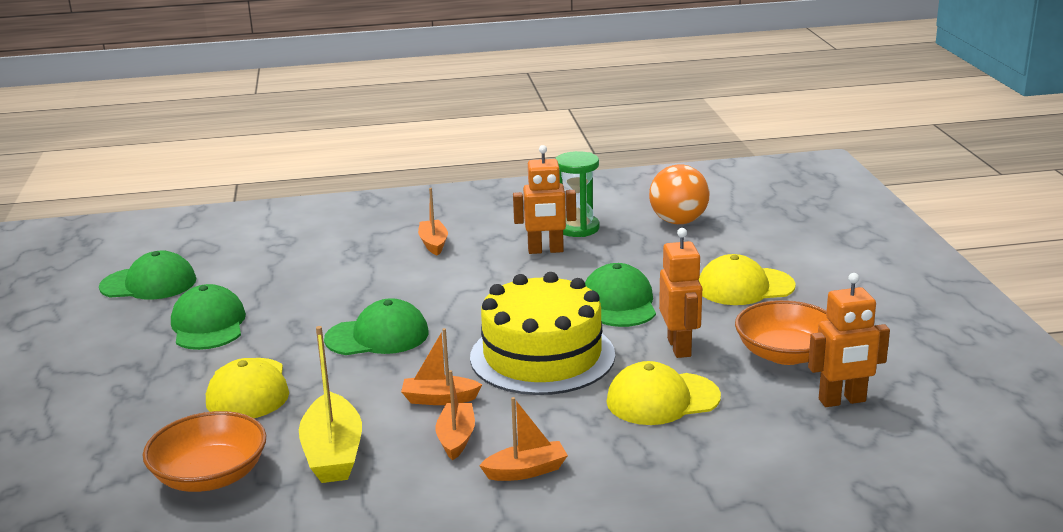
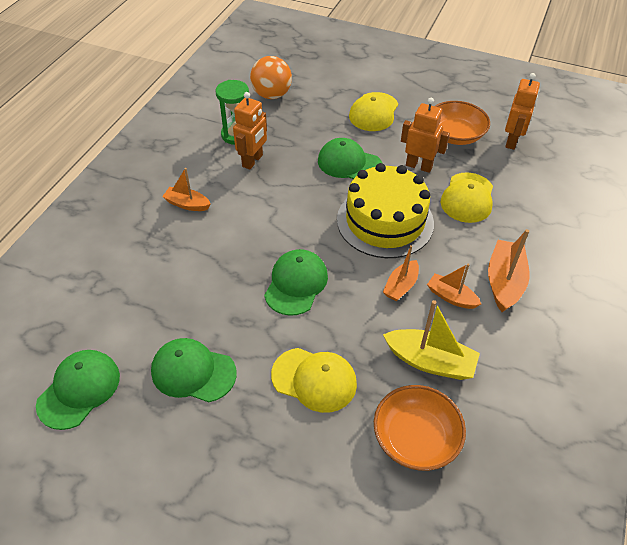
camera: 60 degrees left, 25 degrees up
(526, 471) = (504, 282): orange boat -> orange boat, size x1.58

